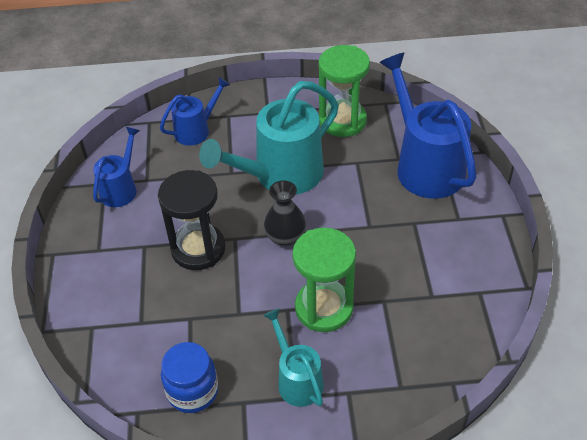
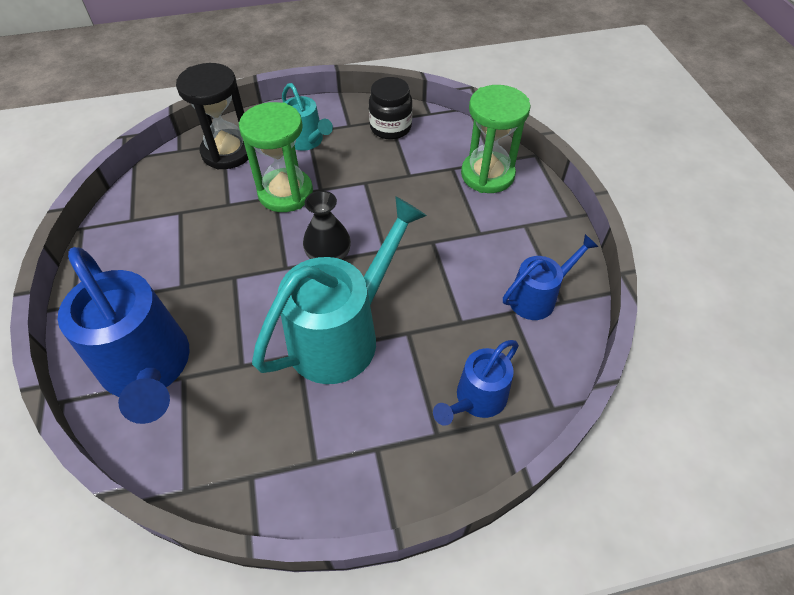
camera: 170 degrees right, 5 degrees up
(121, 188) = (538, 297): blue watering can -> blue watering can turned 135 degrees counterclockwise
(192, 391) = (390, 128): blue jar -> black jar
(198, 249) = (420, 235): black hourglass -> black hourglass (227, 152)
(342, 121) = (258, 441): green hourglass -> green hourglass (487, 175)

